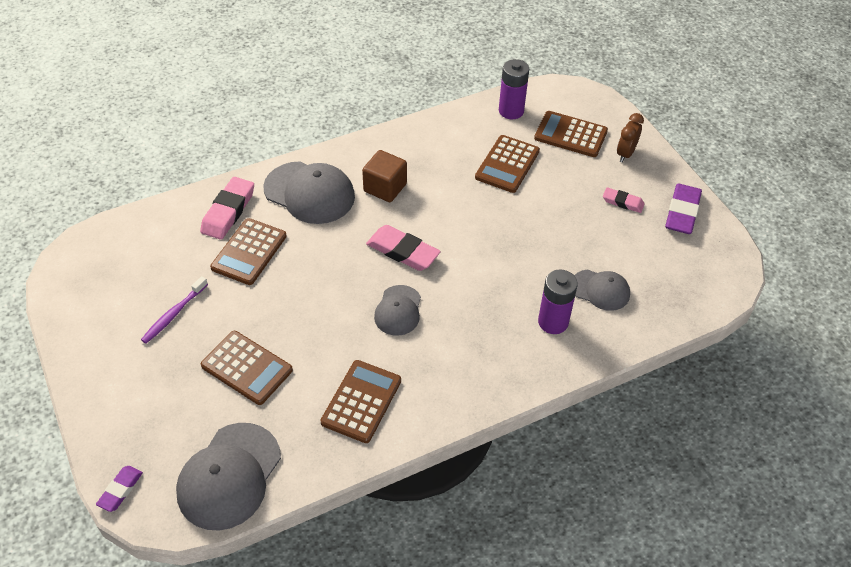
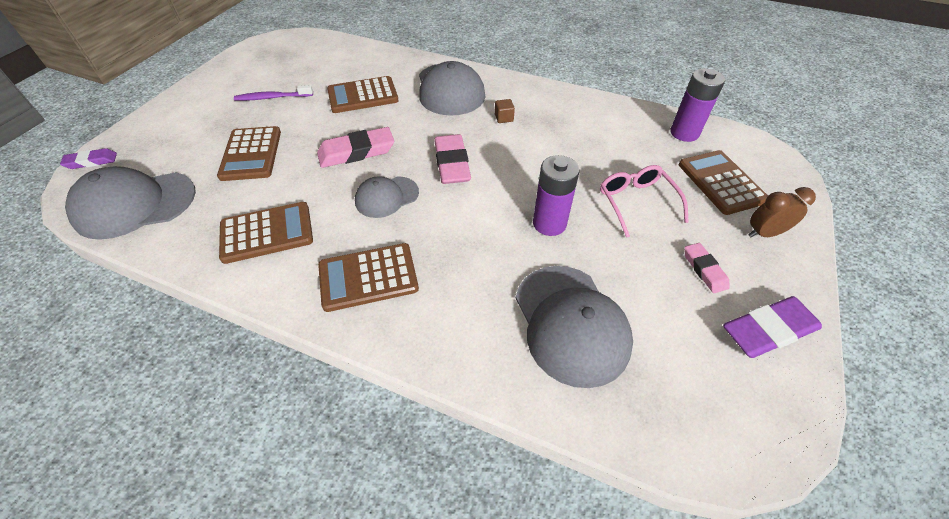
camera: 50 degrees right, 0 degrees up
(228, 211) = (389, 68): pink eraser -> pink eraser (356, 152)
(385, 187) = (504, 118): brown cube -> brown cube, size x0.49
(507, 164) = (625, 165): brown calculator -> brown calculator (368, 277)
(544, 187) = (636, 202): none -> pink glasses
(553, 322) = (486, 310): purple battery -> purple battery (549, 223)
(600, 290) = (571, 324): grey cap -> grey cap, size x1.71

